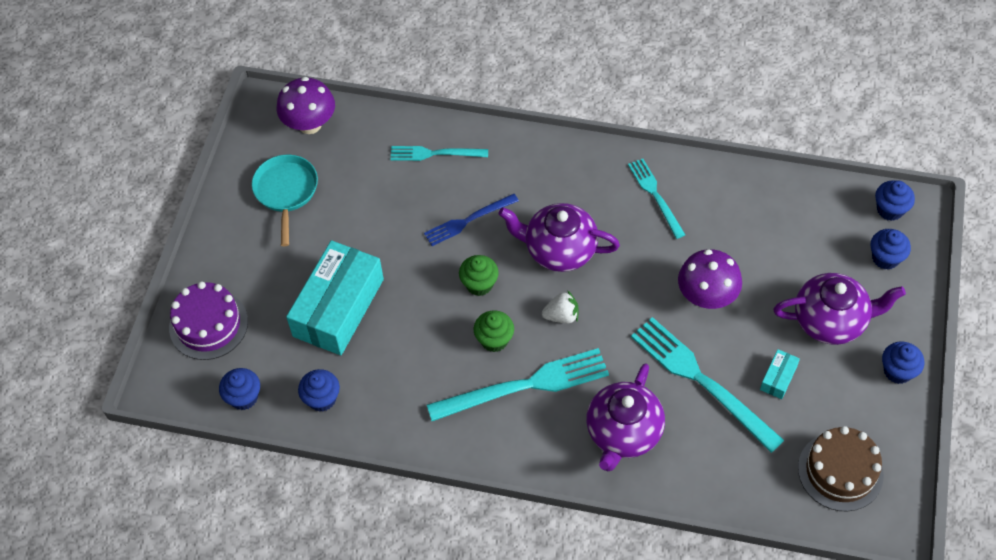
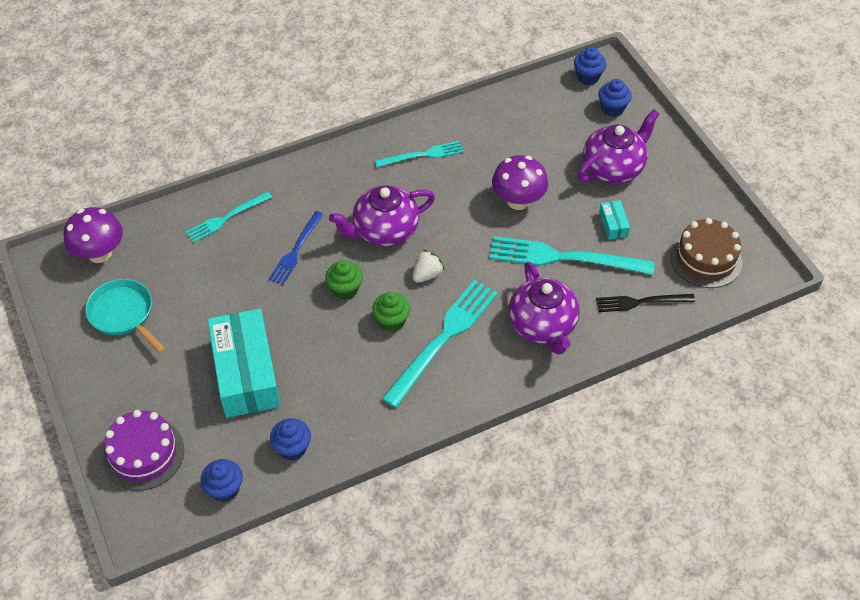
camera: 40 degrees left, 5 degrees down
(655, 196) = (422, 155): turquoise fork -> turquoise fork turned 135 degrees clockwise
(736, 472) = (641, 302): none -> black fork
(897, 371) = (683, 174): blue cupcake -> none

